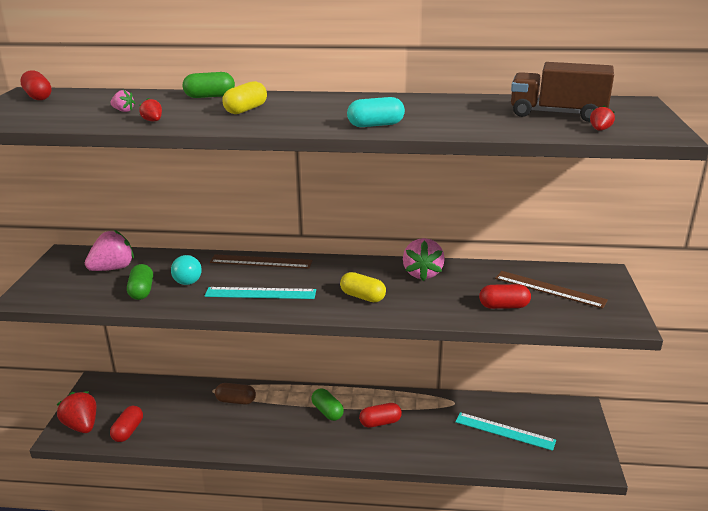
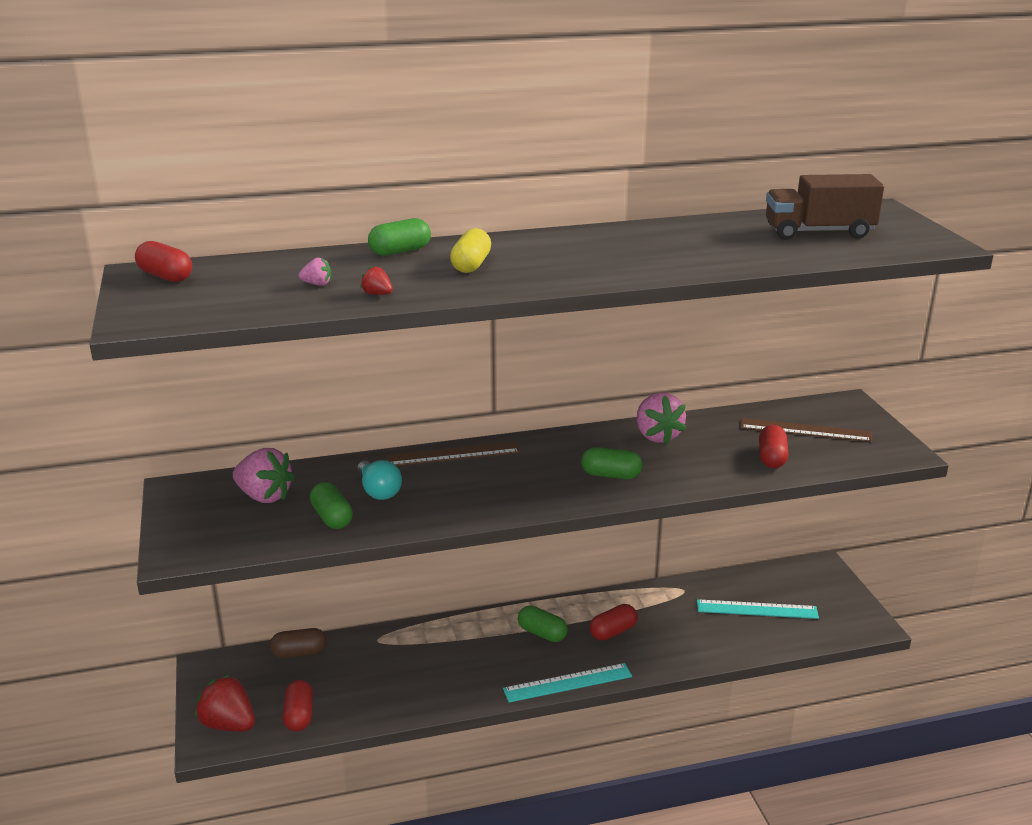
camera: 20 degrees left, 0 degrees up
(113, 268) = (264, 496): pink strawberry -> pink strawberry turned 90 degrees clockwise
(236, 401) = (418, 646): brown capsule -> brown capsule (299, 653)
(260, 293) = (486, 493): turquoise ruler -> turquoise ruler (568, 683)
(362, 297) = (611, 475): yellow capsule -> green capsule
(375, 125) = (647, 268): turquoise capsule -> none
(504, 306) = (772, 458): red capsule -> red capsule turned 60 degrees counterclockwise
(599, 130) = (879, 247): red strawberry -> none

